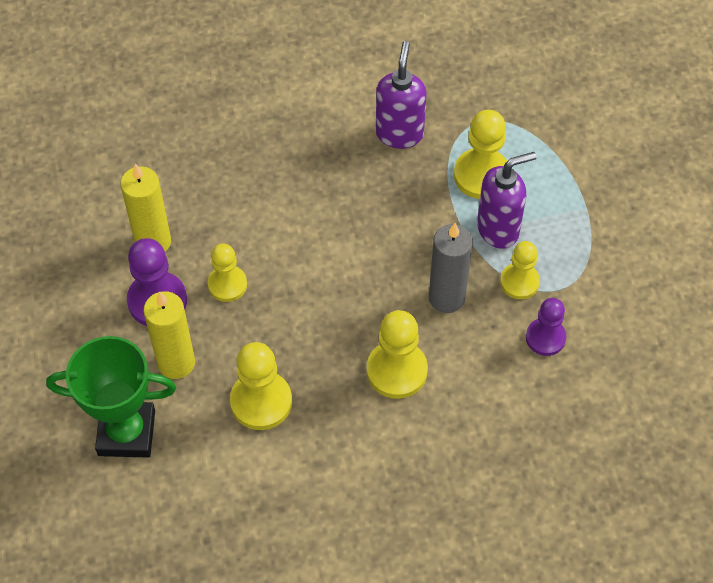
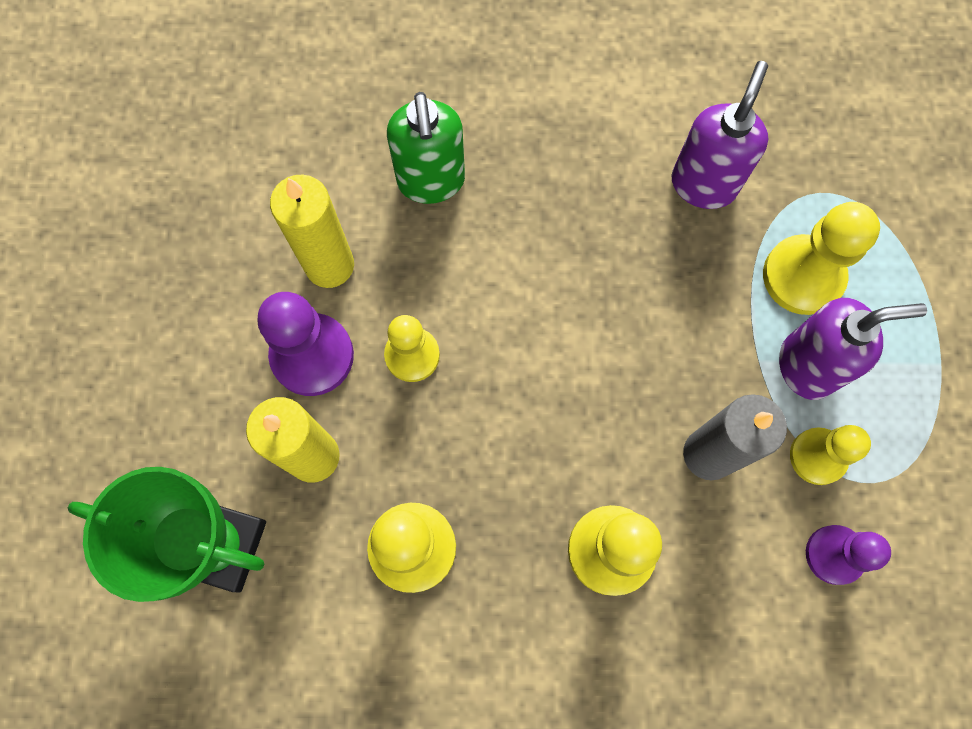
camera: 15 degrees right, 15 degrees up
(210, 173) = (431, 182): none -> green soap dispenser

